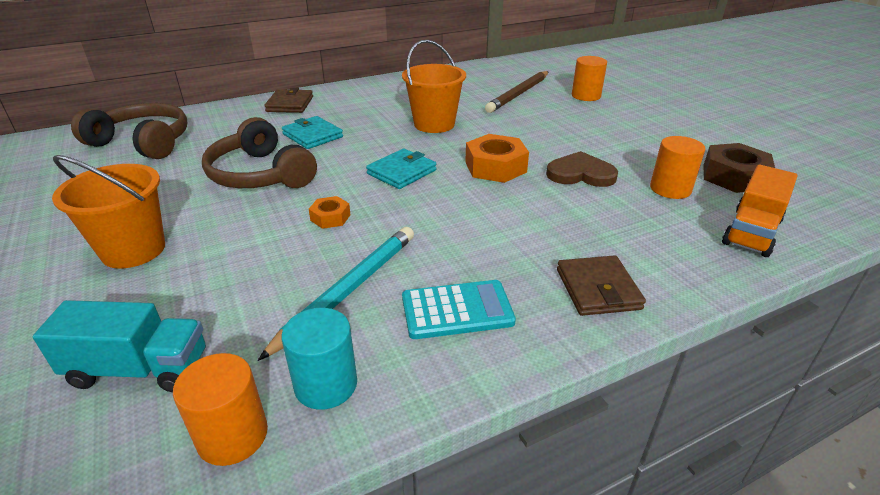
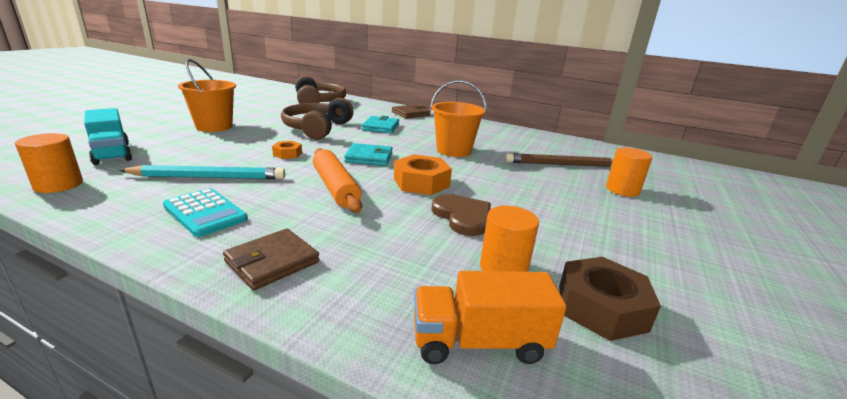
camera: 50 degrees right, 10 degrees down
(326, 384) = (107, 194): turquoise cylinder -> none
(463, 214) = (335, 187): none -> orange rolling pin

